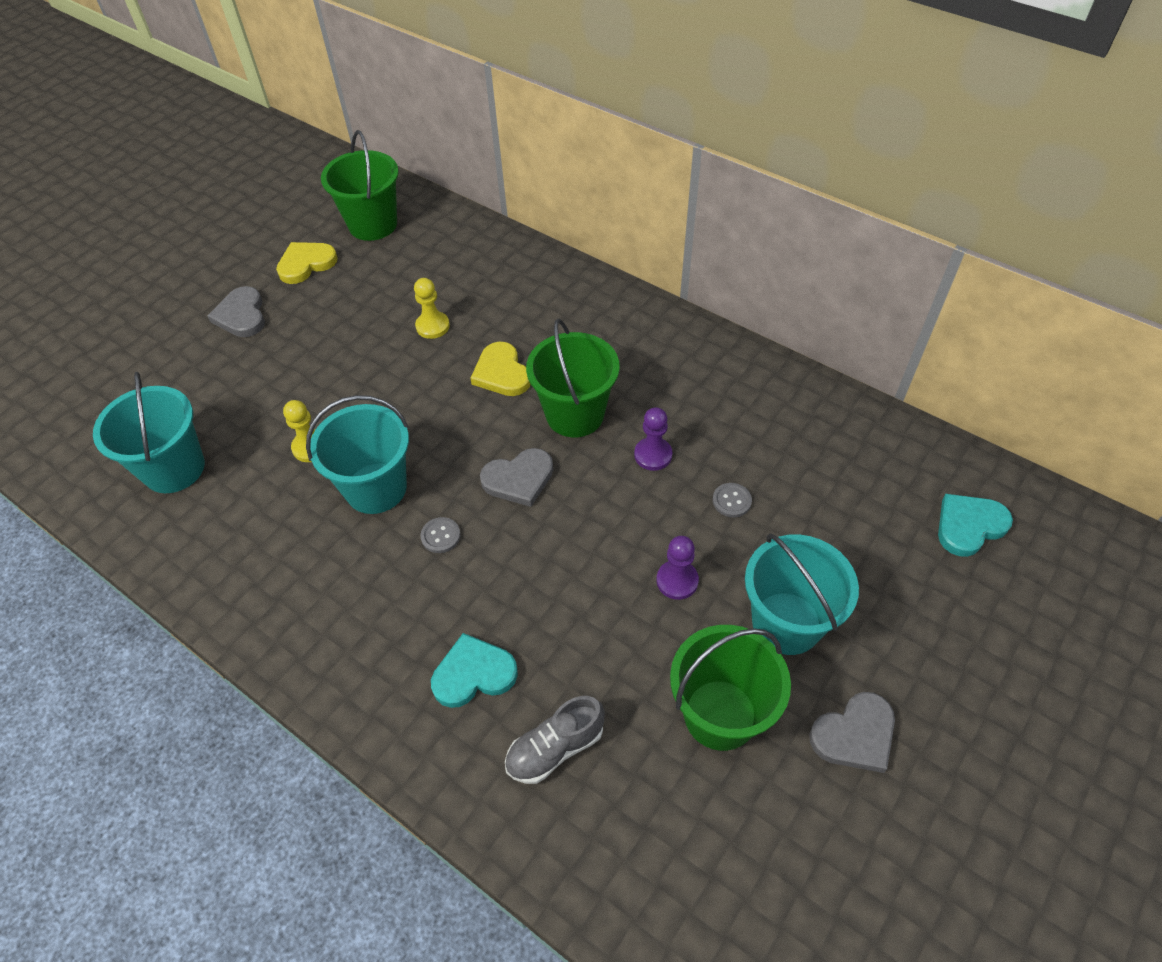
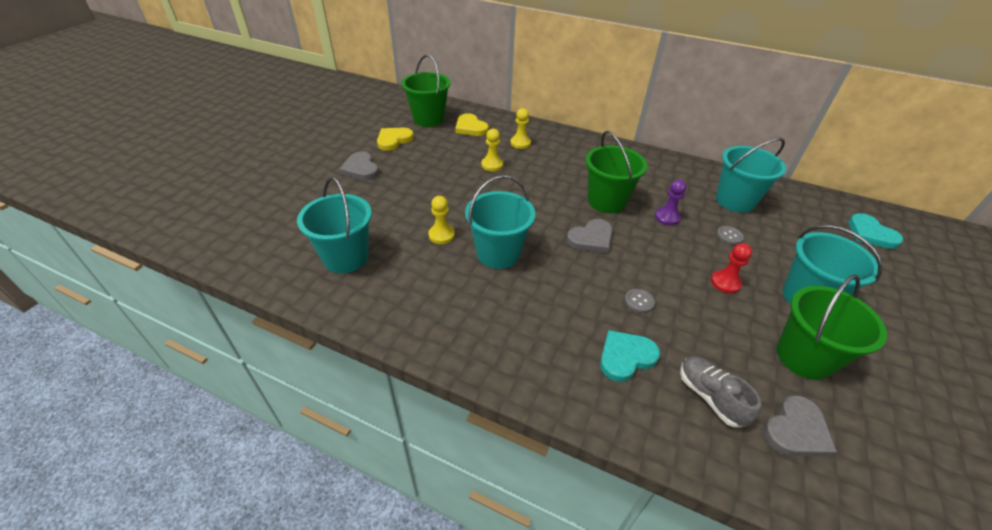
camera: 15 degrees left, 10 degrees down
(440, 536) = (557, 276): grey button -> grey button (639, 301)
(494, 286) = (520, 143): none -> yellow pawn
(501, 373) = (548, 184): yellow heart -> yellow heart (470, 127)
(555, 748) = (710, 397): grey shoe -> grey shoe turned 105 degrees clockwise
(677, 581) = (725, 283): purple pawn -> red pawn
(780, 436) = (735, 201): none -> turquoise bucket
(854, 735) = (893, 356): grey heart -> grey heart (796, 430)
(969, 526) = (870, 234): turquoise heart -> turquoise heart turned 75 degrees counterclockwise

